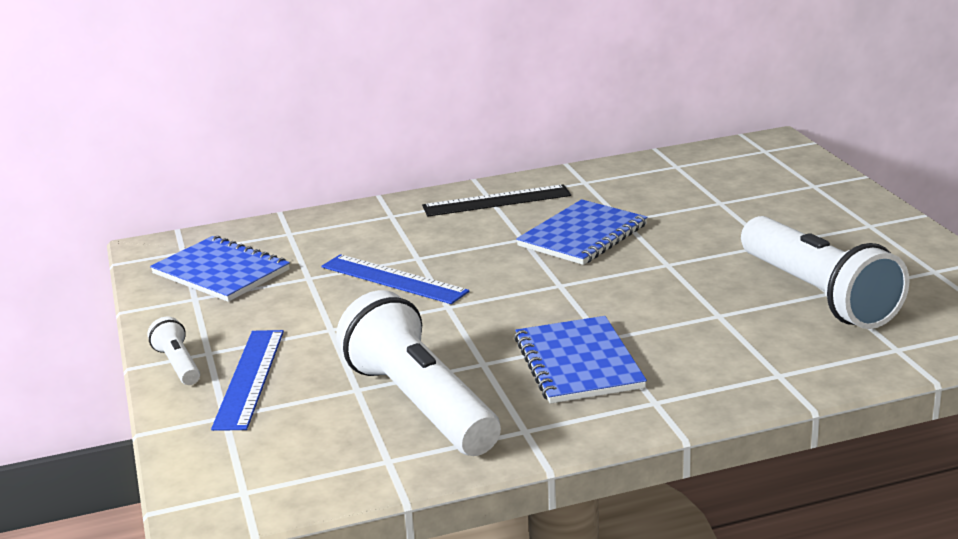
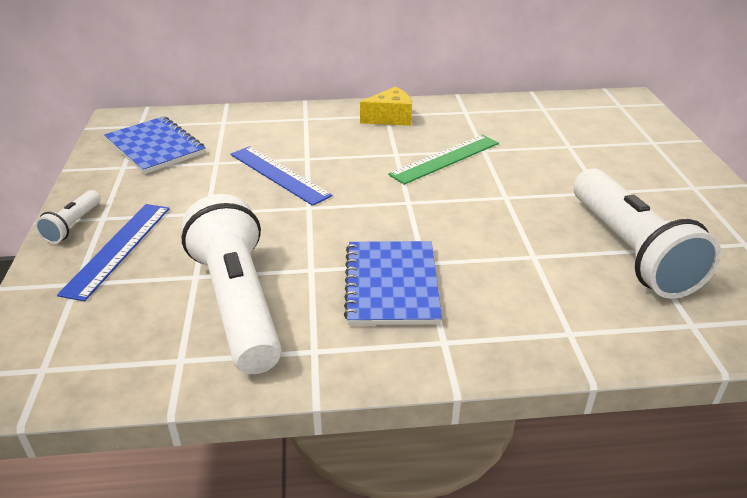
camera: 10 degrees right, 10 degrees up
(178, 365) = (73, 225): white flashlight -> white flashlight turned 150 degrees counterclockwise
(497, 201) = (390, 118): black ruler -> yellow cheese
(583, 235) = (445, 159): blue notebook -> green ruler

